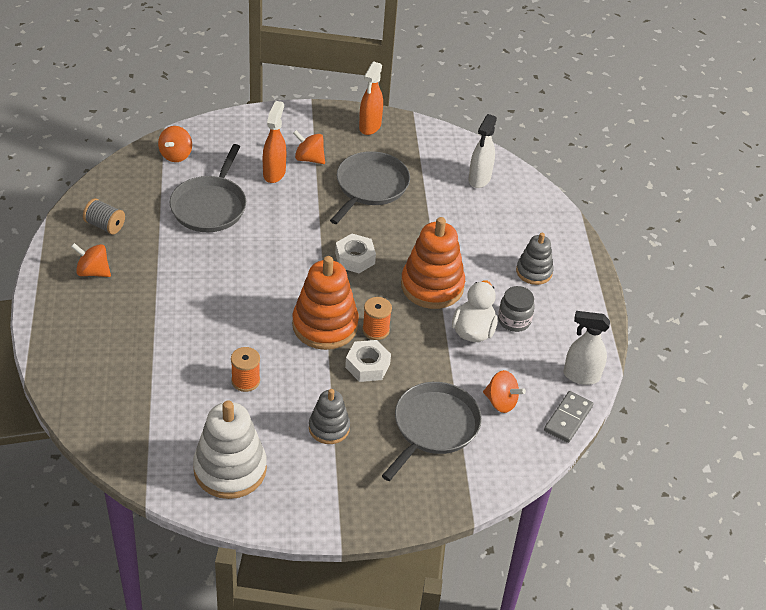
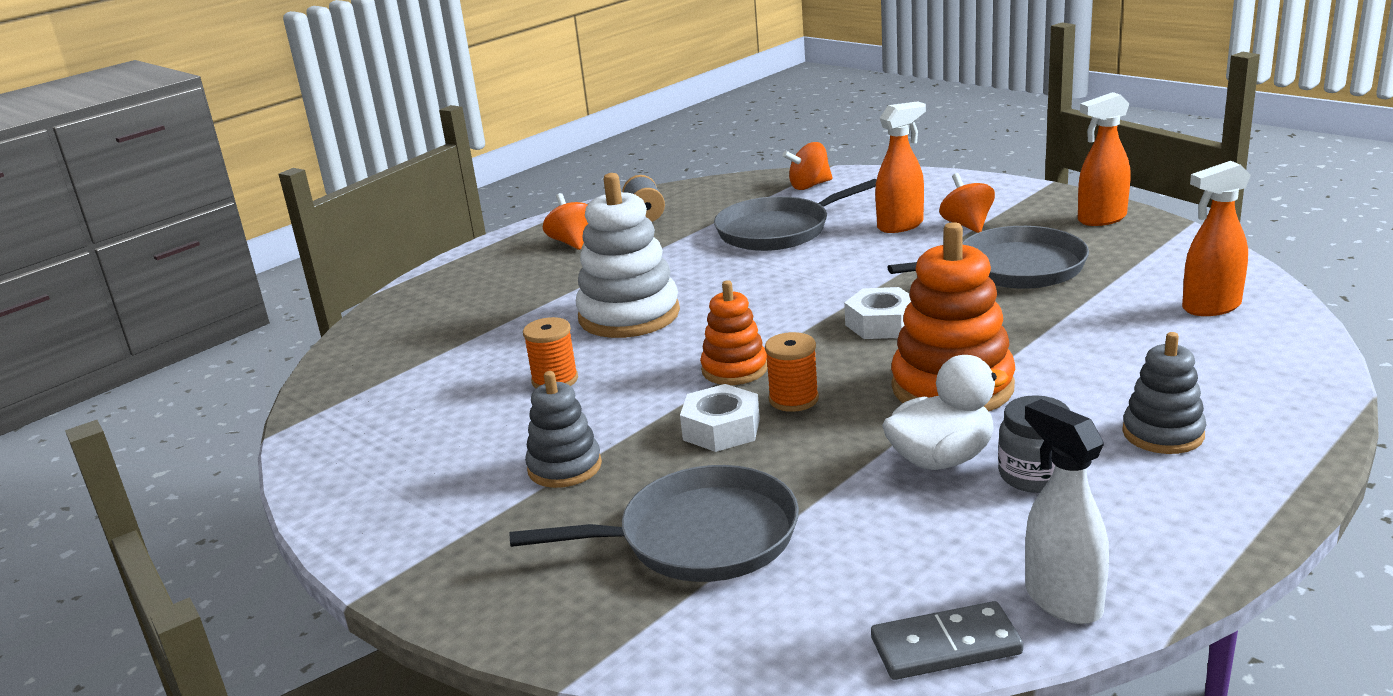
camera: 55 degrees right, 20 degrees down
(230, 469) = (393, 449): white stacking toy -> white stacking toy (629, 315)
(325, 325) = (734, 369): orange stacking toy -> orange stacking toy, size x0.59
(479, 179) = (1210, 307): white spray bottle -> orange spray bottle
(501, 402) = (854, 562): orange spinning top -> none

